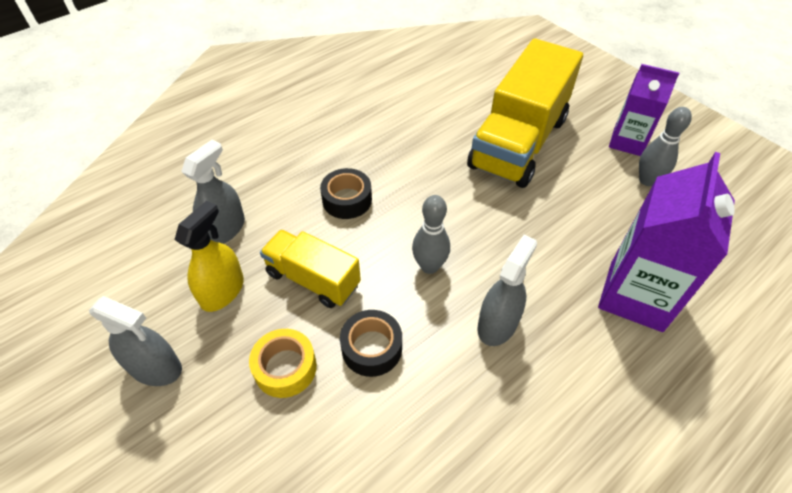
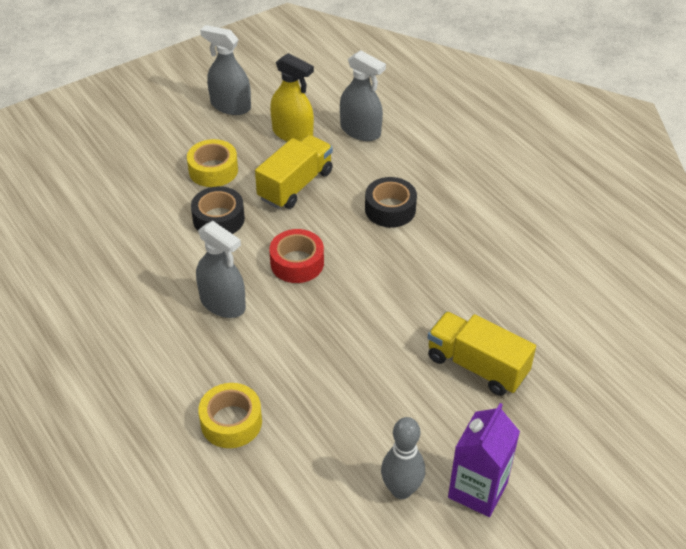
camera: 95 degrees right, 5 degrees down
(155, 367) = (230, 106): grey spray bottle -> grey spray bottle turned 90 degrees clockwise
(429, 266) = (297, 263): grey bowling pin -> red tape
(518, 142) = (477, 366): yellow truck -> yellow truck, size x0.55
(636, 296) = (231, 422): purple carton -> yellow tape

